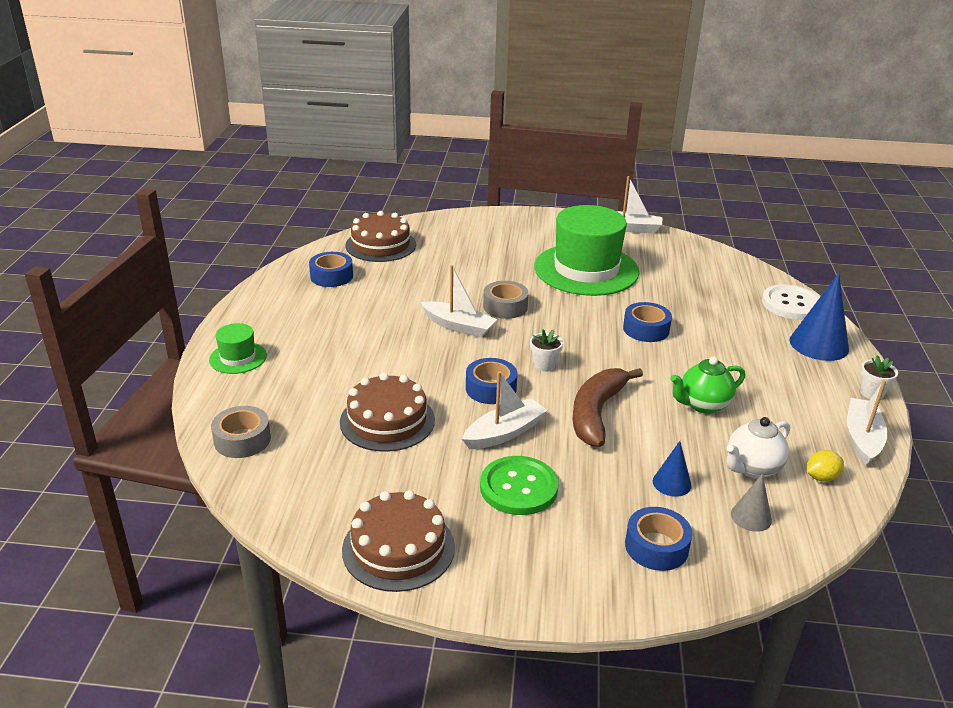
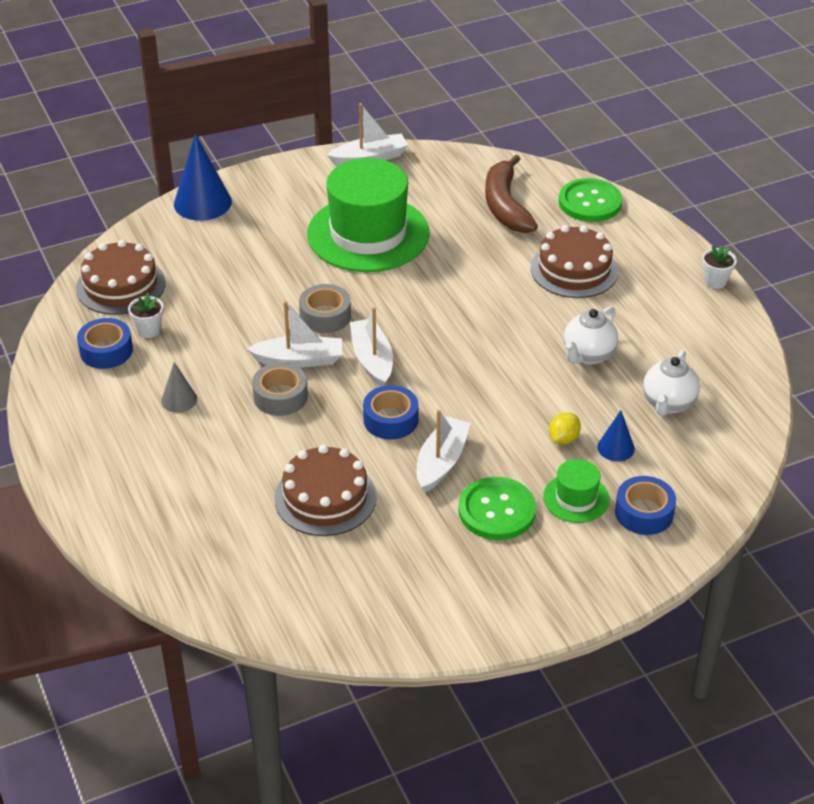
camera: 30 degrees left, 10 degrees up
(238, 357) = (108, 494): green hat -> green hat (576, 498)
(242, 440) = (207, 580): grey tape -> grey tape (280, 396)
(398, 548) = (445, 613): brown cake -> brown cake (574, 269)
(544, 365) = (418, 371): white flower pot -> white flower pot (149, 330)
(597, 413) = (505, 404): brown banana -> brown banana (505, 205)
(646, 329) = (480, 288): blue tape -> none
(703, 405) = (588, 355): green teapot -> white teapot
(751, 517) = (696, 451): grey cone -> grey cone (179, 400)
(791, 304) = (590, 202): white button -> green button
(819, 344) = (642, 243): blue cone -> blue cone (202, 203)
(821, 477) = (725, 388): yellow lemon -> yellow lemon (563, 439)
(862, 438) = (734, 334): white boat -> white boat (372, 360)

